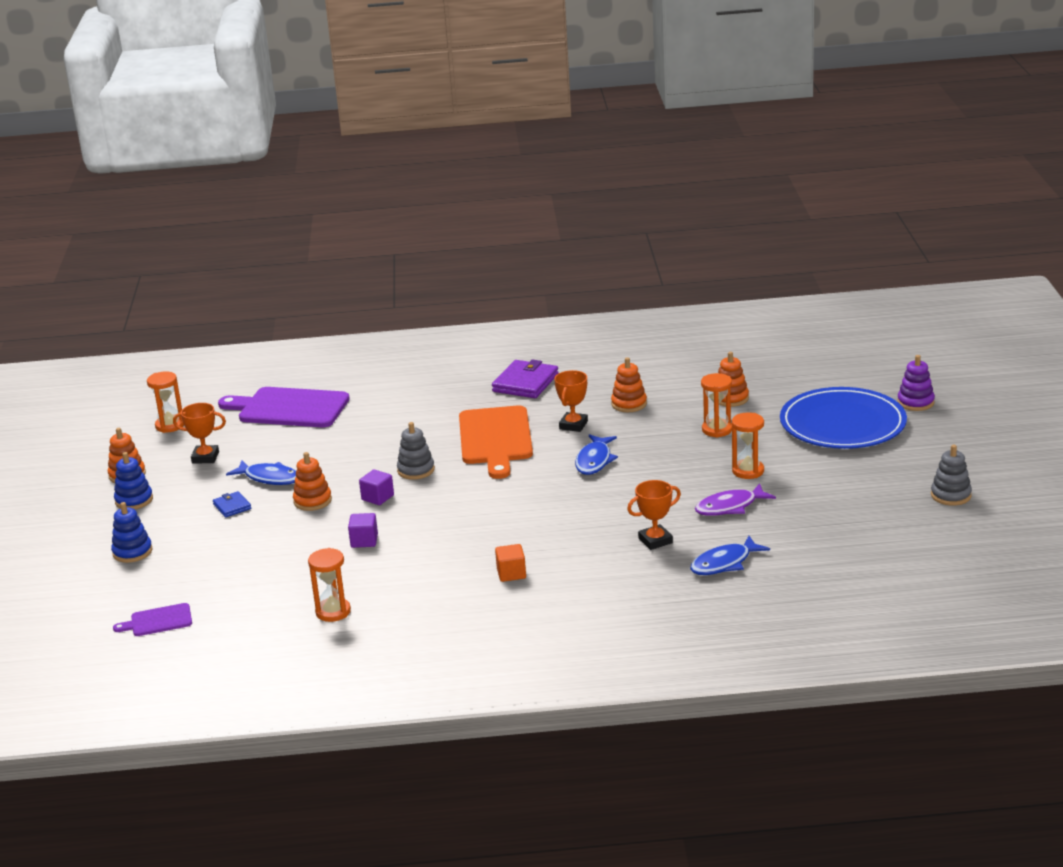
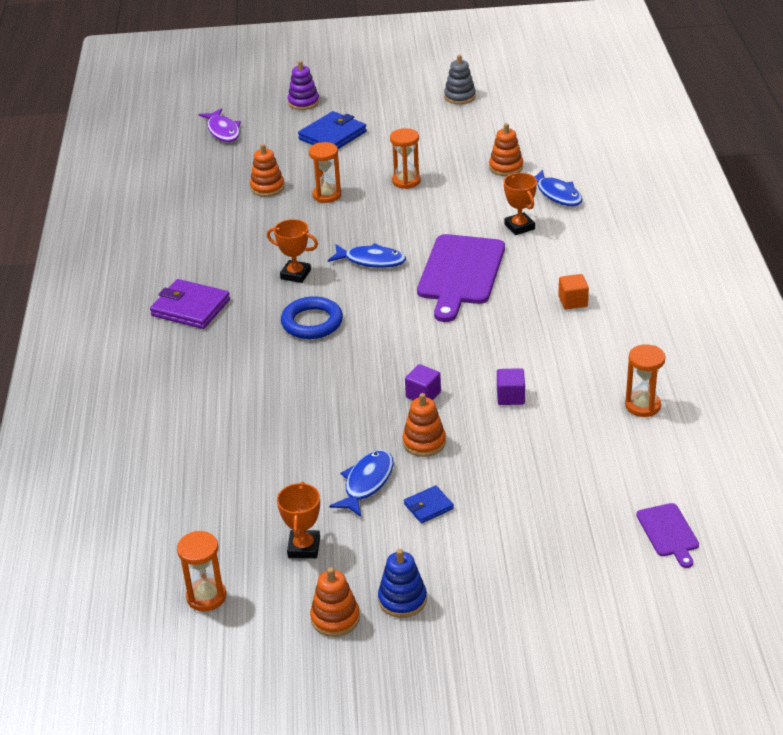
camera: 90 degrees left, 10 degrees up
(132, 552) = (525, 579): blue stacking toy -> none
(289, 408) = (191, 486): purple cutting board -> purple cutting board (460, 273)
(416, 470) = (369, 372): grey stacking toy -> none
(495, 439) = (312, 322): orange cutting board -> blue ring
(629, 404) = (260, 243): orange stacking toy -> orange stacking toy (506, 167)
(730, 507) = (466, 190): purple fish -> purple fish (223, 131)
(842, 424) = (332, 135): blue plate -> blue wallet

